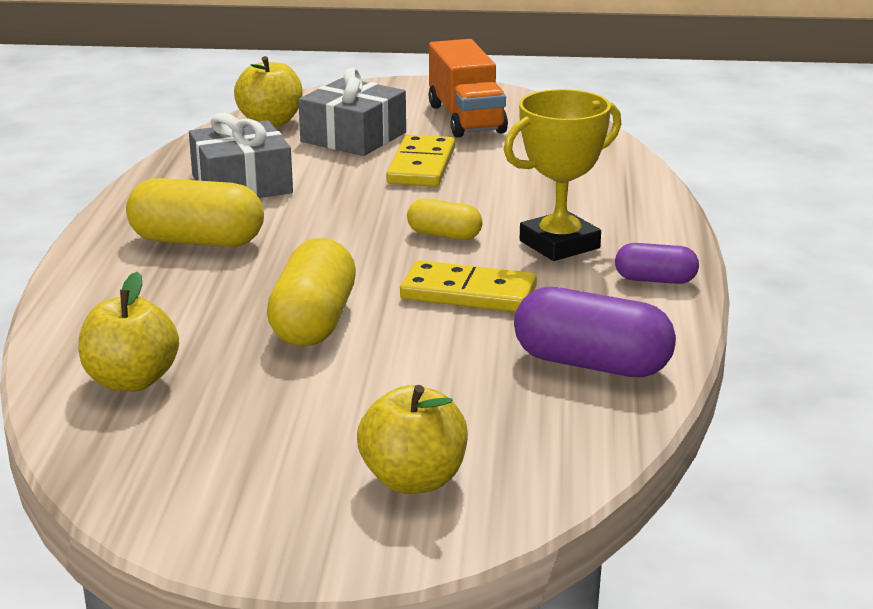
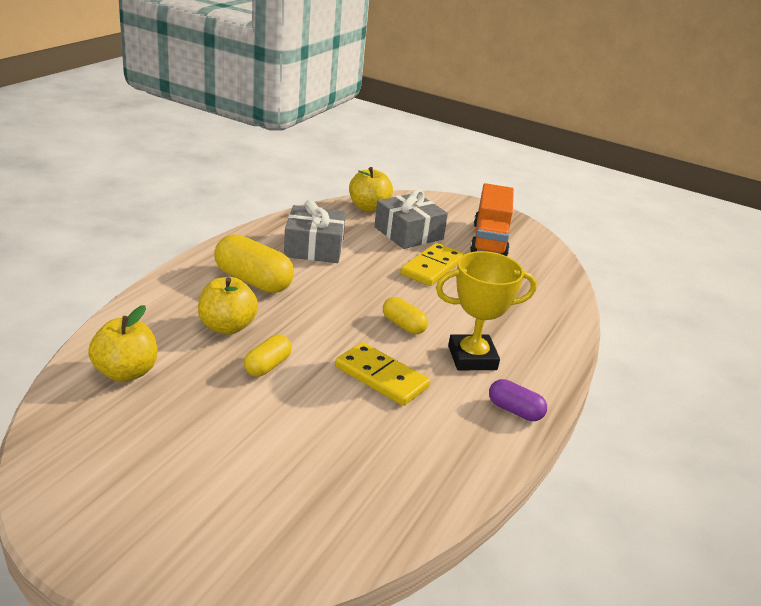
camera: 20 degrees right, 5 degrees up
(313, 322) = (267, 366): yellow capsule -> yellow capsule, size x0.57
(413, 480) = (219, 522): yellow apple -> yellow apple (227, 327)
(592, 364) = (415, 467): purple capsule -> none

